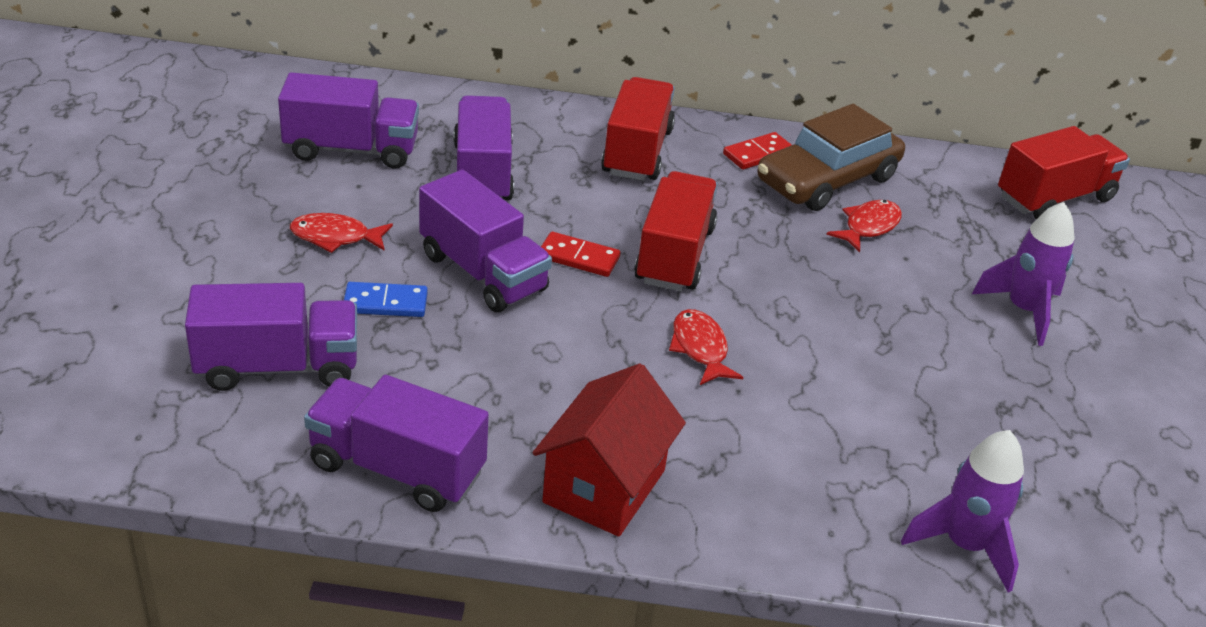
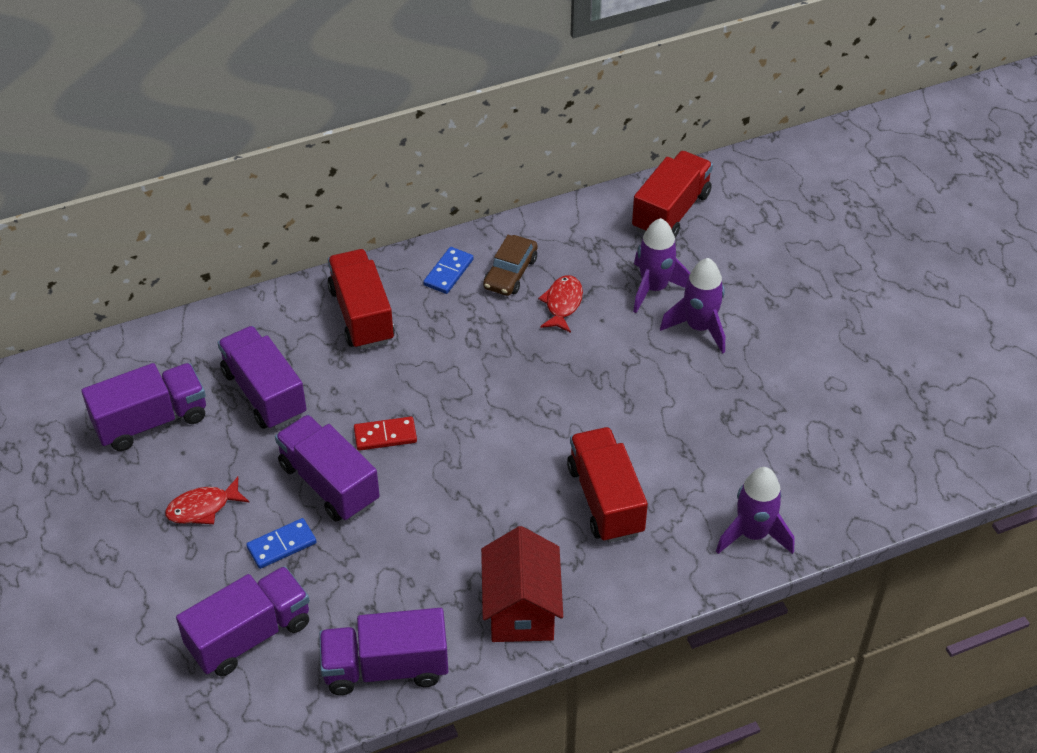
camera: 25 degrees left, 10 degrees up
(483, 272) = (329, 483): purple truck -> purple truck turned 150 degrees counterclockwise
(674, 255) = (448, 399): red truck -> red truck (605, 500)
(700, 348) = (514, 470): red fish -> none
(758, 154) = (448, 272): red domino -> blue domino
(827, 179) = (510, 273): brown car -> brown car, size x0.59
(989, 254) = (654, 288): none -> purple rocket

